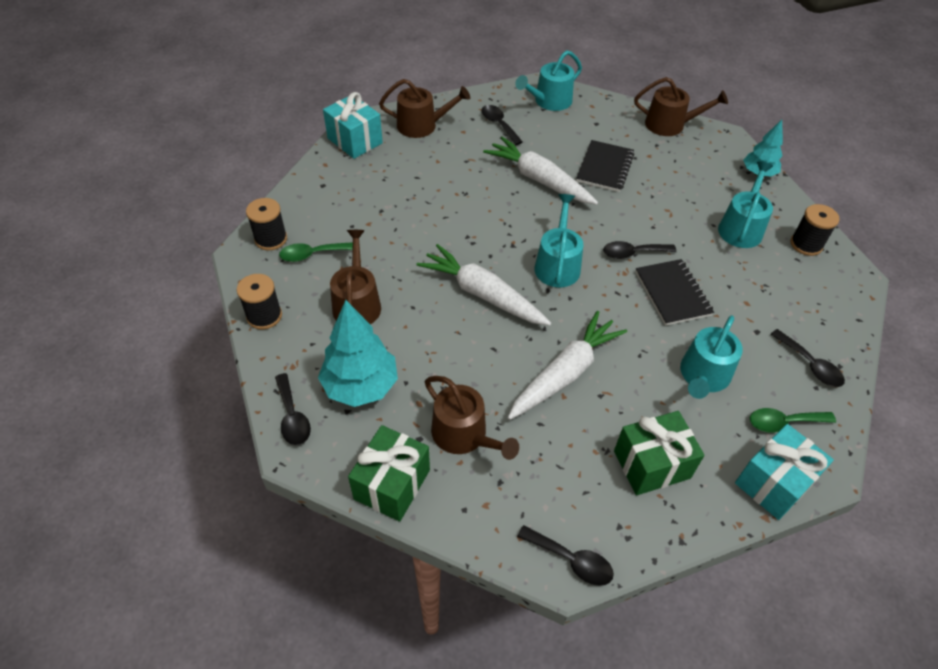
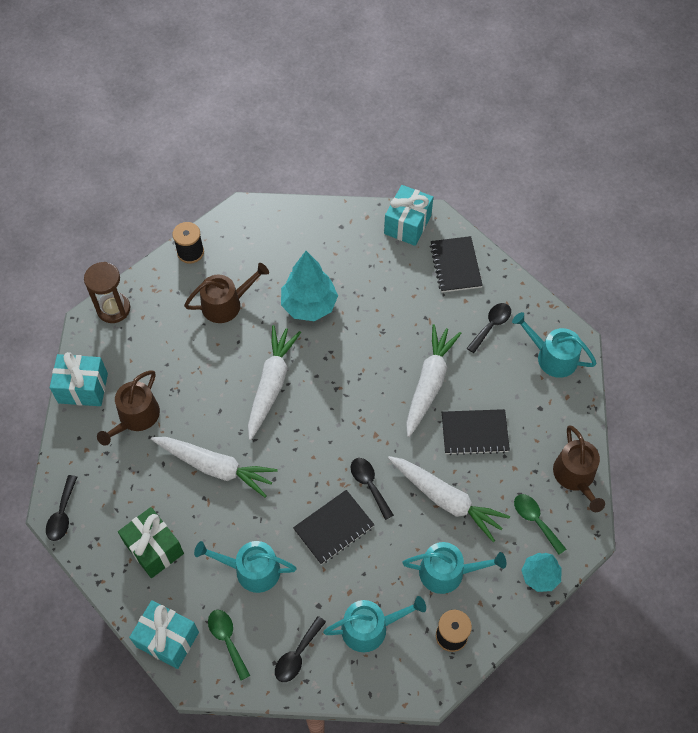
camera: 70 degrees right, 10 degrees up
(271, 239) = (265, 220): black spool -> none
(292, 417) = (113, 309): black spoon -> brown hourglass
(312, 254) = (262, 254): green spoon -> green spoon (535, 520)
(361, 386) = (153, 338): turquoise tree -> turquoise tree (309, 305)
(392, 484) = (83, 388): green gift -> turquoise gift
(422, 125) = (455, 265): brown watering can -> black notebook
(557, 264) = (328, 429): turquoise watering can -> turquoise watering can (370, 627)
(666, 206) = (446, 499): none -> white carrot

